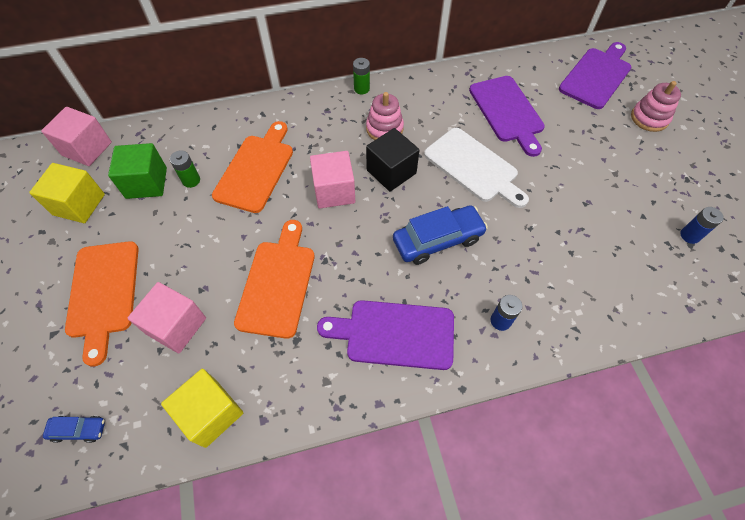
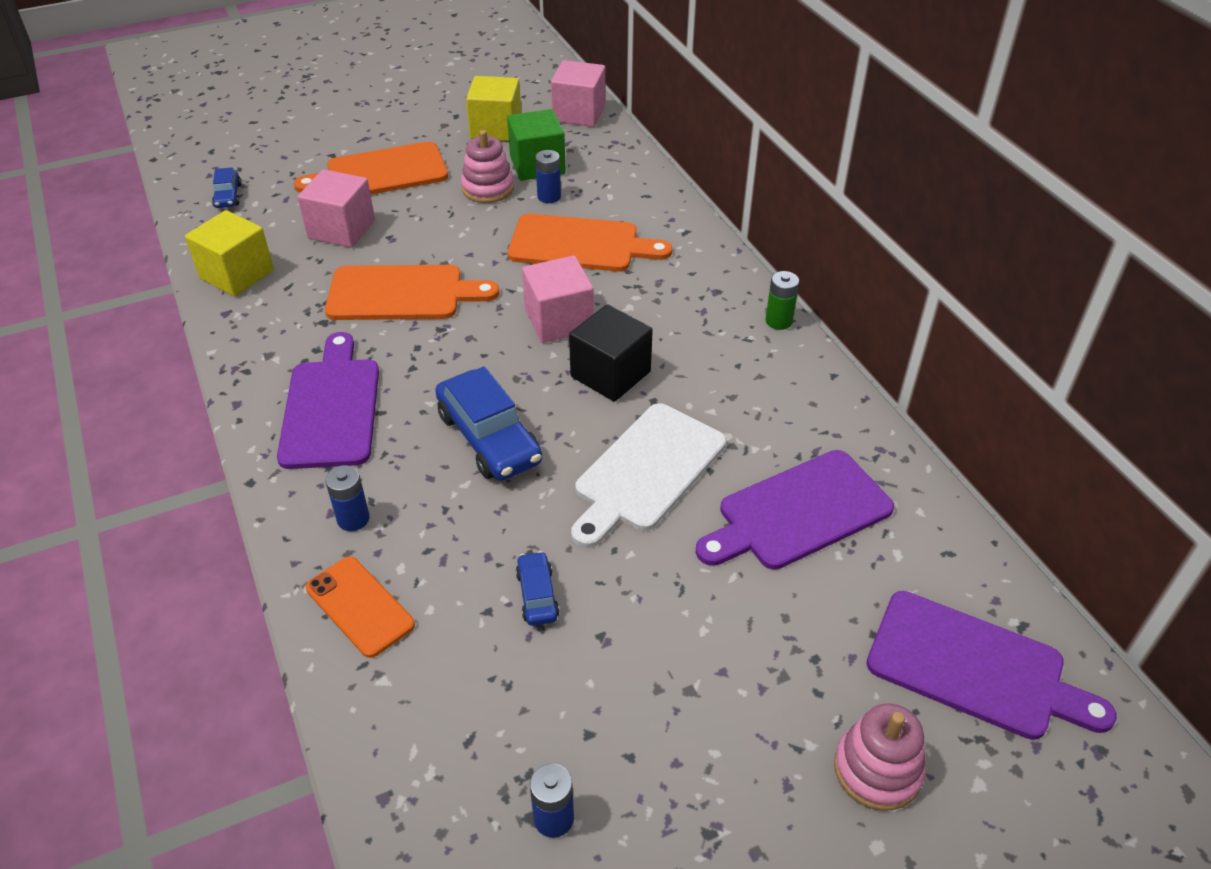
camera: 80 degrees right, 15 degrees down
(191, 180) = (549, 196): green battery -> blue battery
(384, 129) = (698, 357): pink stacking toy -> pink stacking toy (488, 188)
(560, 228) = (537, 595): none -> blue car
(569, 318) = (360, 606): none -> orange phone

